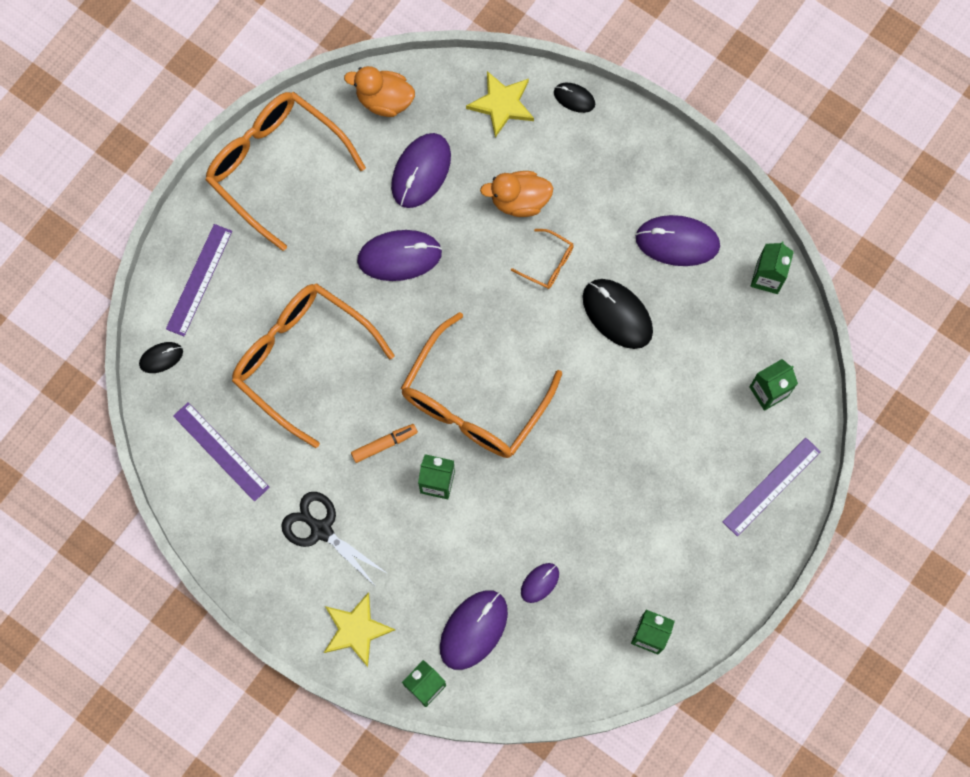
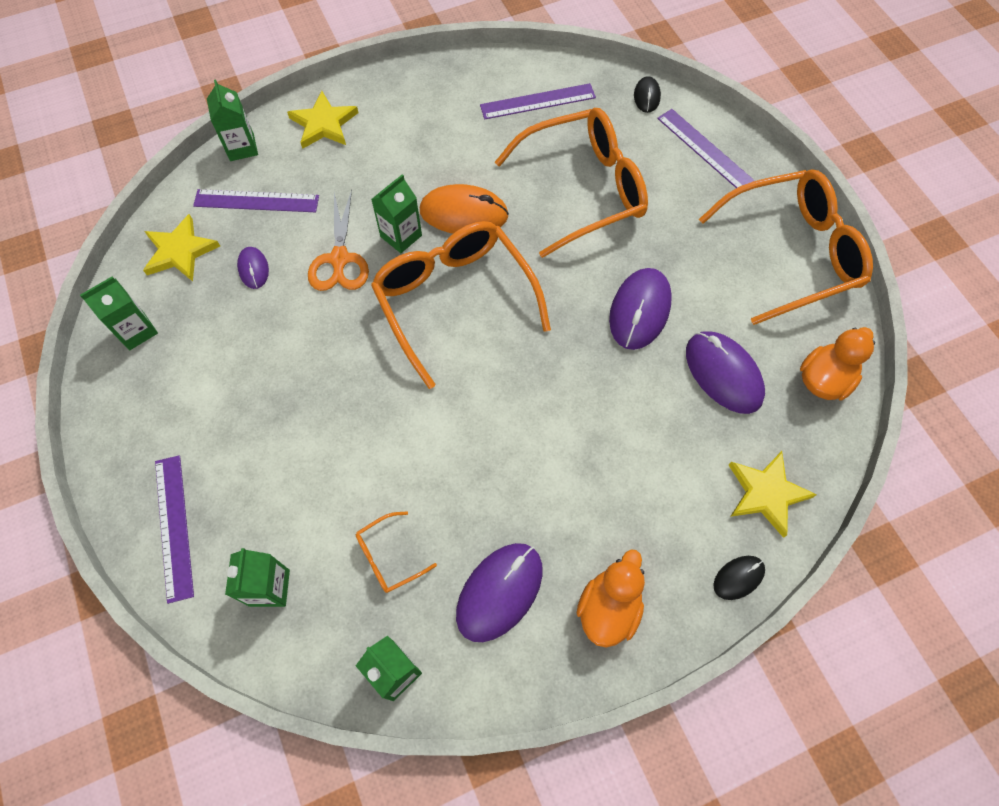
camera: 120 degrees right, 10 degrees down
(321, 530) = (422, 137): black scissors -> none
(384, 444) = (464, 213): orange marker -> orange mouse
(473, 630) = (256, 201): purple mouse -> purple ruler
(489, 518) = (339, 259): none -> orange scissors
(519, 200) = (641, 450): orange duck -> orange duck (608, 608)
(548, 263) = (554, 441): orange glasses -> orange glasses (388, 557)
(560, 657) = (180, 251): none -> yellow star
(617, 314) = (457, 478): black mouse -> none

